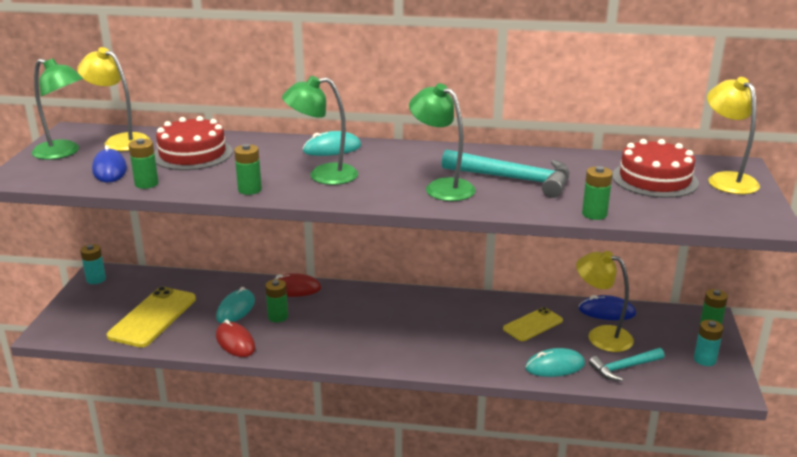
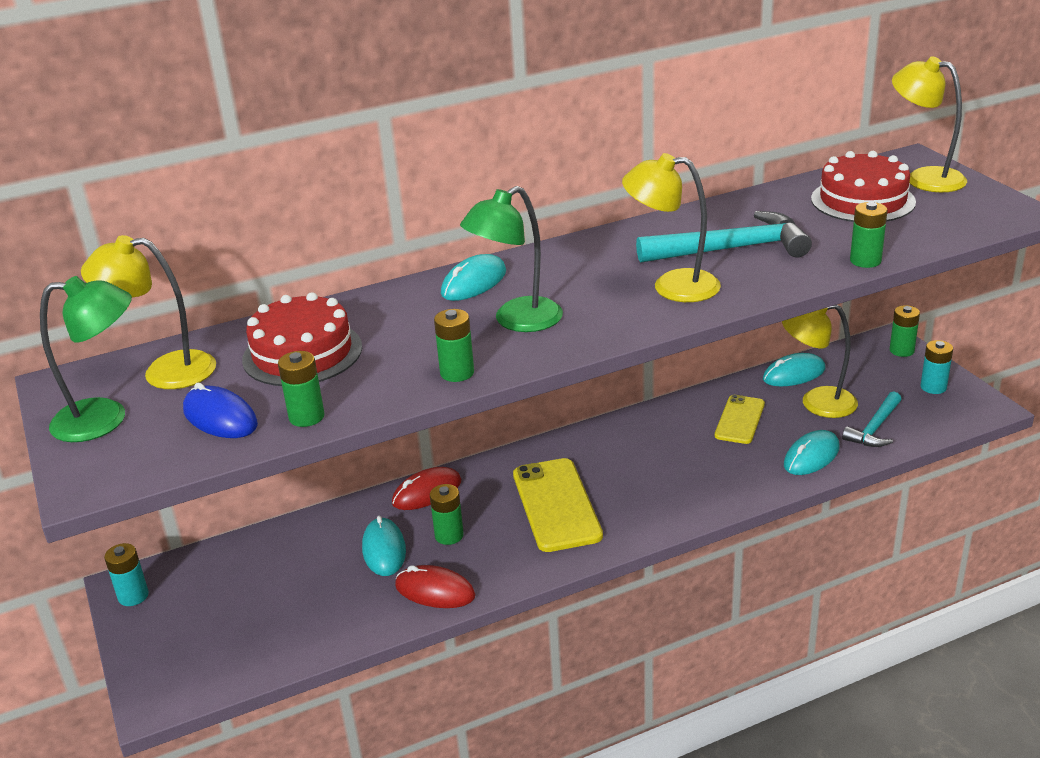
camera: 30 degrees left, 5 degrees up
(153, 317) = (284, 609): yellow phone -> yellow phone (556, 505)
(442, 187) = (672, 286): green lamp -> yellow lamp
(607, 312) = (794, 374): blue mouse -> turquoise mouse

